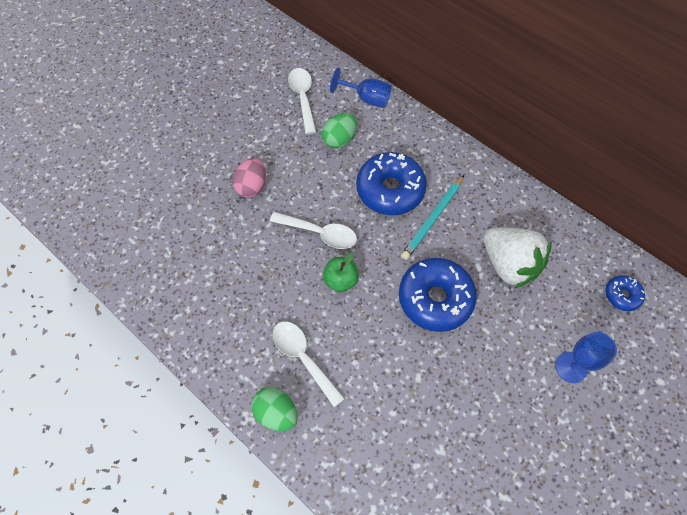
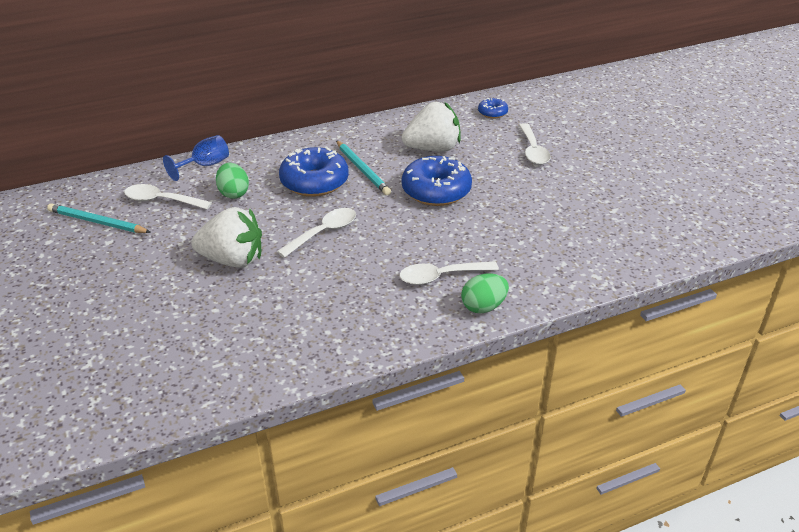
camera: 65 degrees left, 25 degrees down
(252, 186) = (233, 260): pink egg -> white strawberry
(255, 75) = (97, 222): none -> turquoise pencil
(341, 280) = (381, 234): green apple -> none
(571, 367) = (533, 150): blue goblet -> white spoon

